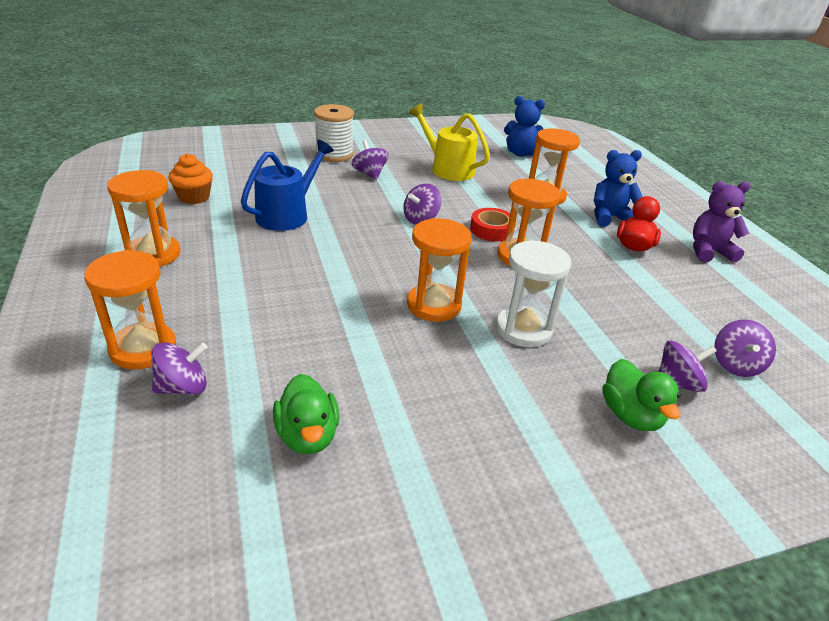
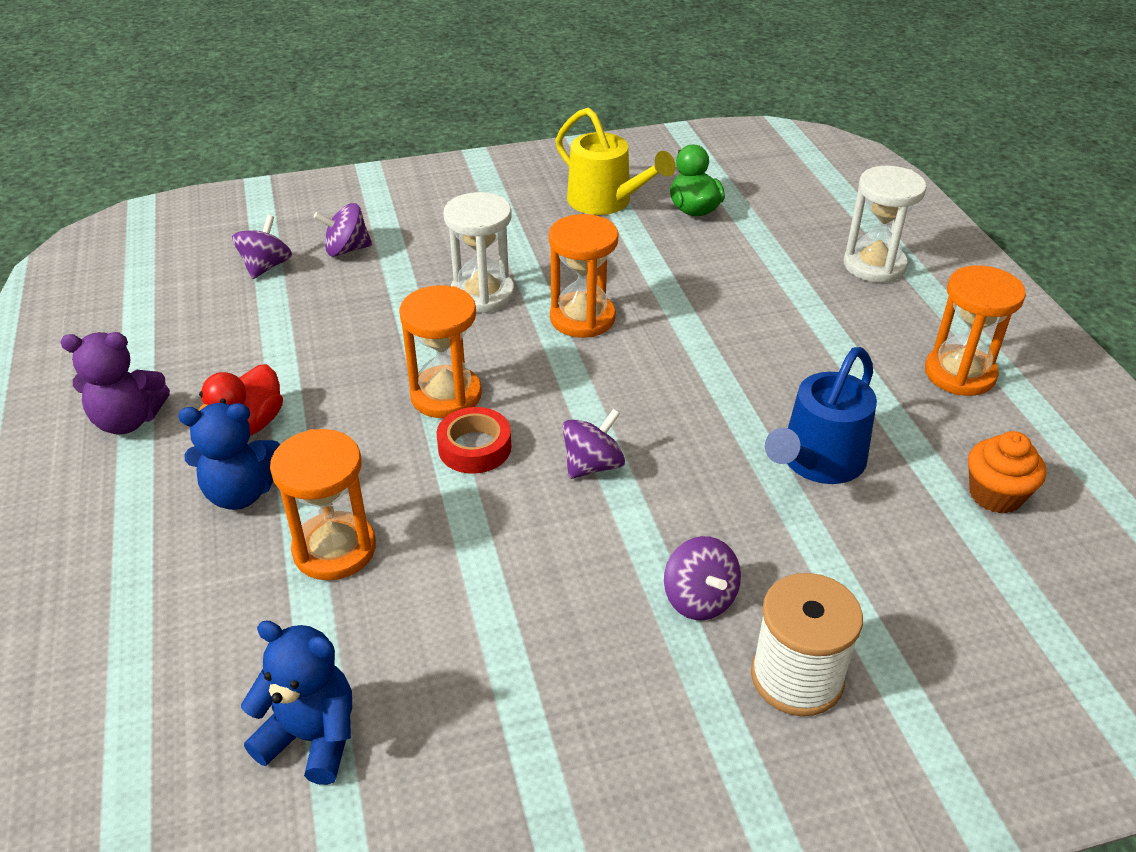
camera: 175 degrees left, 5 degrees up
(143, 348) = (874, 265): orange hourglass -> white hourglass
(183, 387) = (813, 237): purple spinning top -> none
(447, 168) = (524, 638): yellow watering can -> yellow watering can (606, 202)
(630, 415) = (412, 226): green duck -> none

